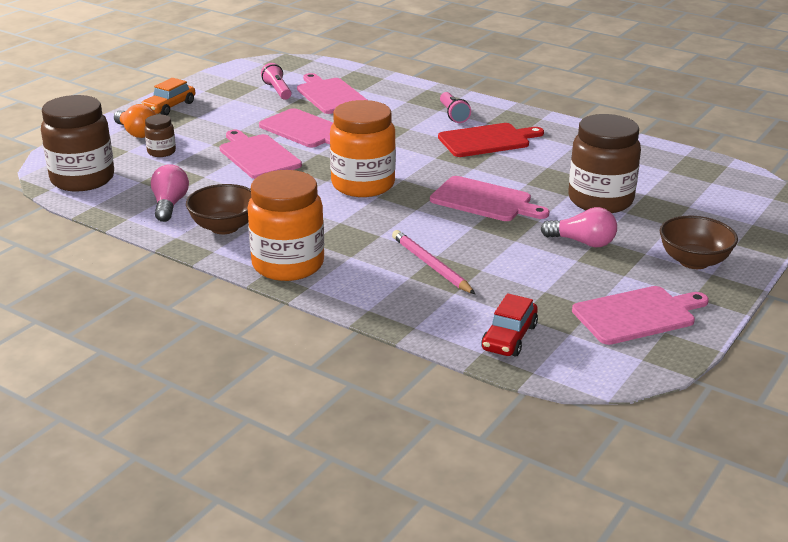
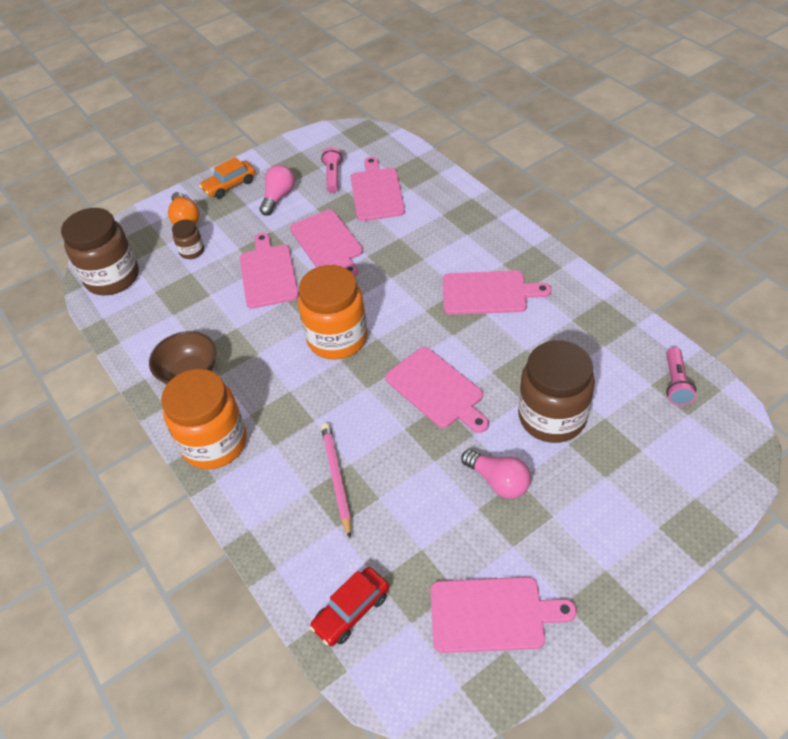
camera: 25 degrees right, 20 degrees up
(169, 205) = (161, 330): pink light bulb -> pink light bulb (278, 197)
(453, 115) = (476, 244): pink flashlight -> pink flashlight (676, 383)
(487, 140) = (488, 293): red cutting board -> pink cutting board
(694, 261) = (597, 544): brown bowl -> none

